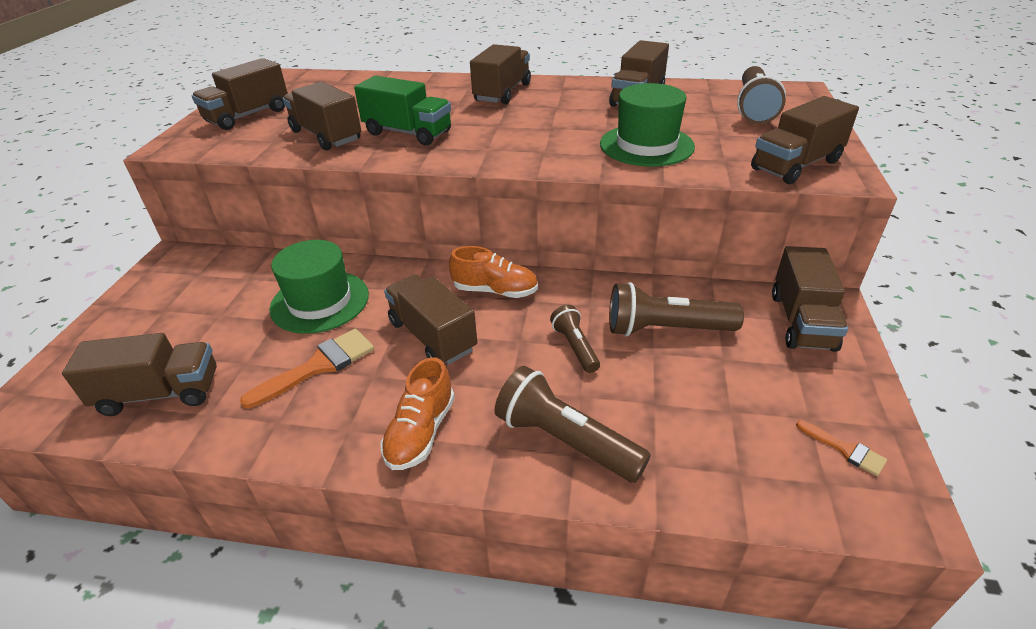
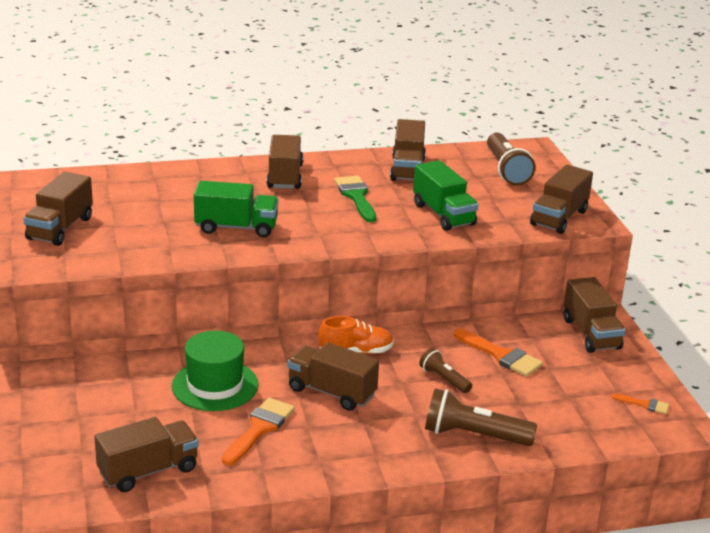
camera: 25 degrees left, 10 degrees down
(326, 136) = (163, 239): brown truck -> none
(421, 432) = (373, 451): orange shoe -> none
(560, 117) = (356, 197): none -> green brush
(646, 145) = (443, 214): green hat -> green truck
(665, 329) = (501, 355): brown flashlight -> orange brush

